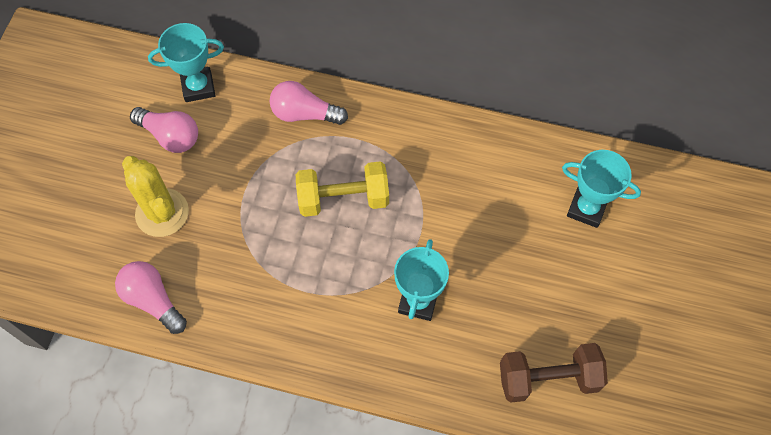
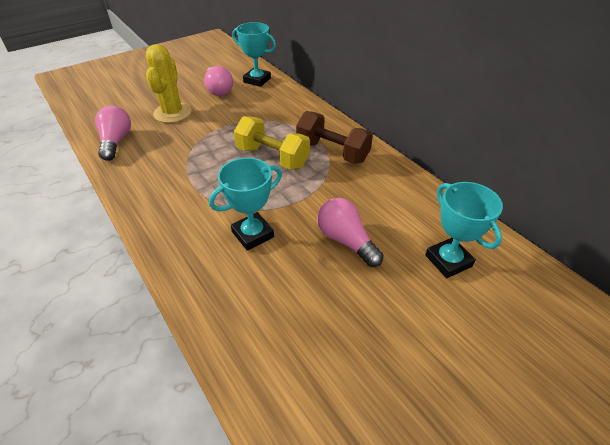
camera: 40 degrees right, 20 degrees down
(304, 114) = (298, 113): pink light bulb -> pink light bulb (346, 241)
(548, 378) = (291, 357): brown dumbbell -> brown dumbbell (332, 152)

